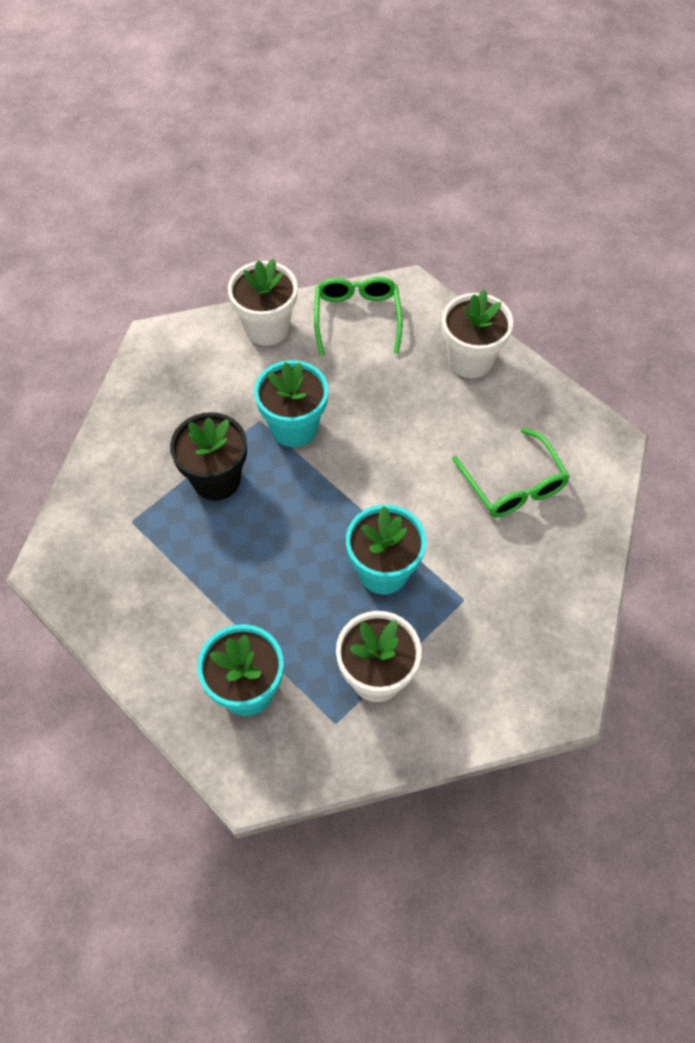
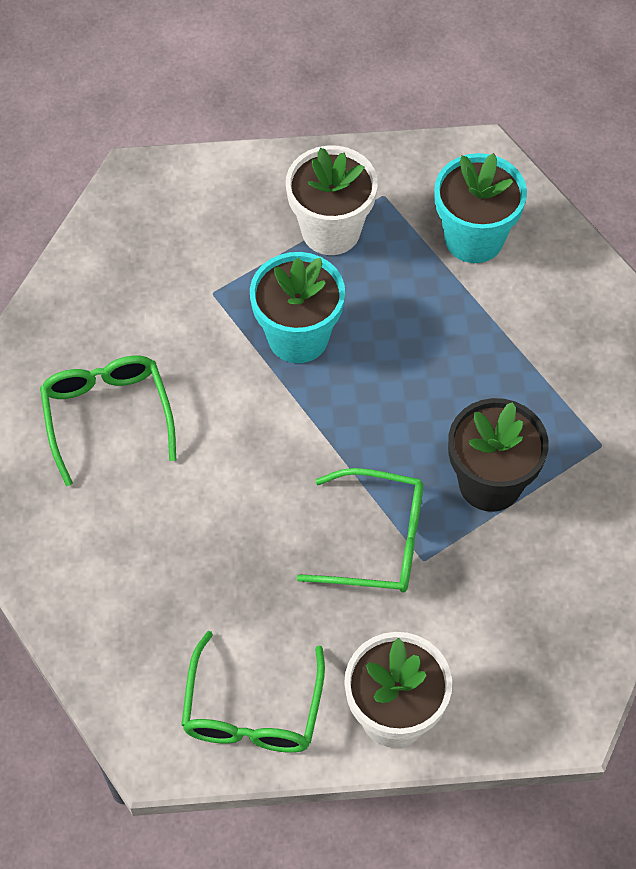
camera: 170 degrees left, 0 degrees up
(294, 427) = (377, 541): turquoise flower pot -> green glasses
(470, 360) = (104, 607): white flower pot -> none

